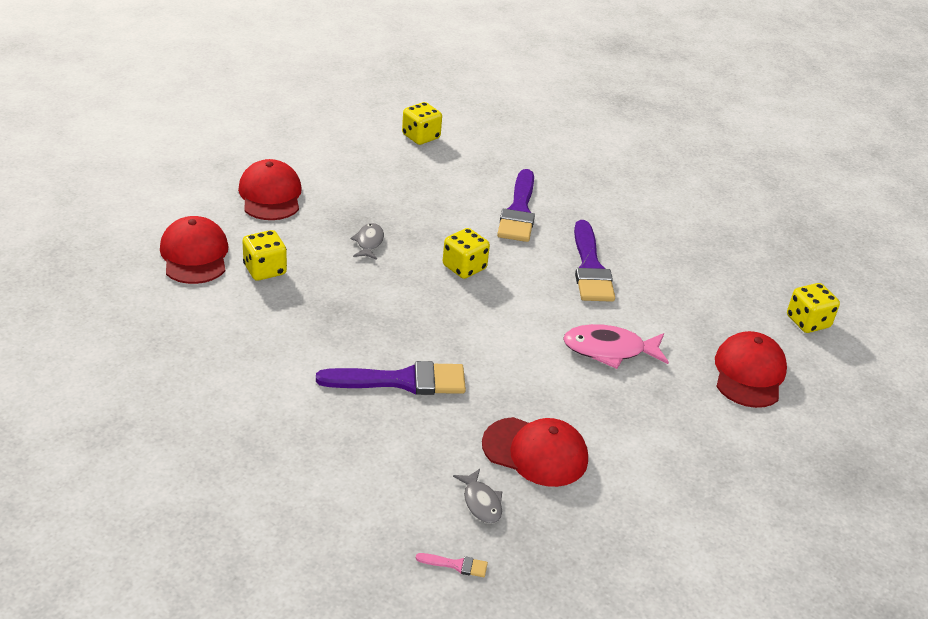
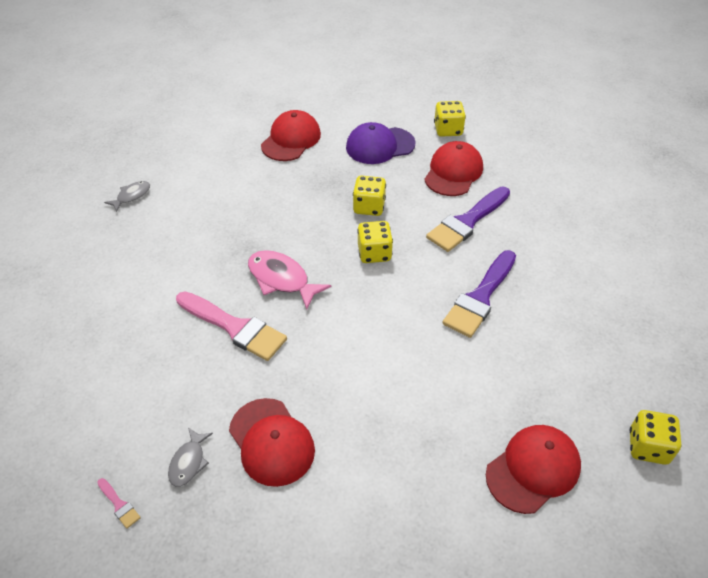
camera: 40 degrees right, 10 degrees up
(194, 255) = (198, 166): red cap -> red cap (453, 172)
(265, 270) = (230, 196): yellow dice -> yellow dice (369, 207)
(369, 172) = (380, 146): none -> purple cap
(369, 242) = (323, 203): grey fish -> grey fish (131, 196)
(402, 381) = (235, 327): purple brush -> pink brush
(609, 350) = (423, 381): pink fish -> pink fish (281, 279)

